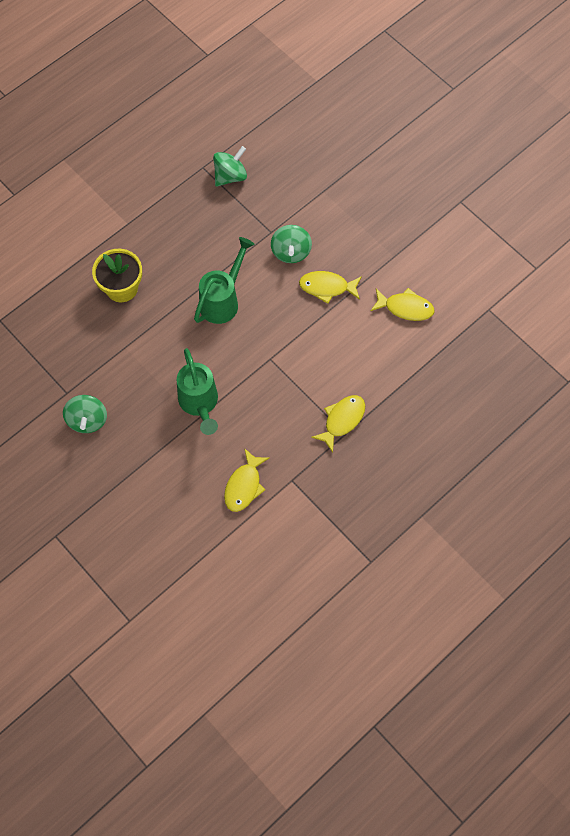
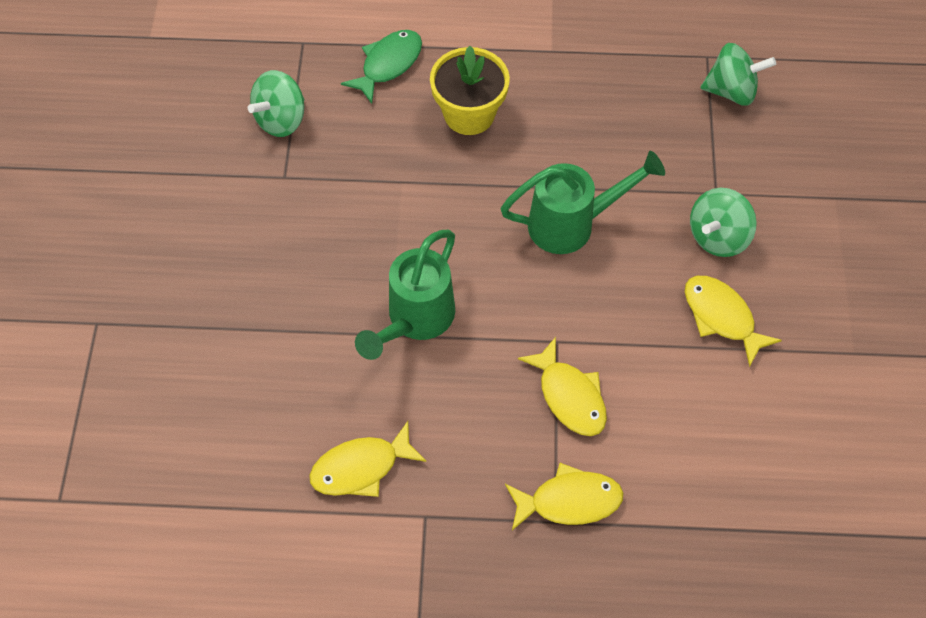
camera: 45 degrees right, 5 degrees down
(55, 296) = (388, 64): none -> green fish
(87, 420) = (272, 226): green spinning top -> green spinning top (281, 120)
(405, 308) = (804, 432): yellow fish -> yellow fish (569, 396)

